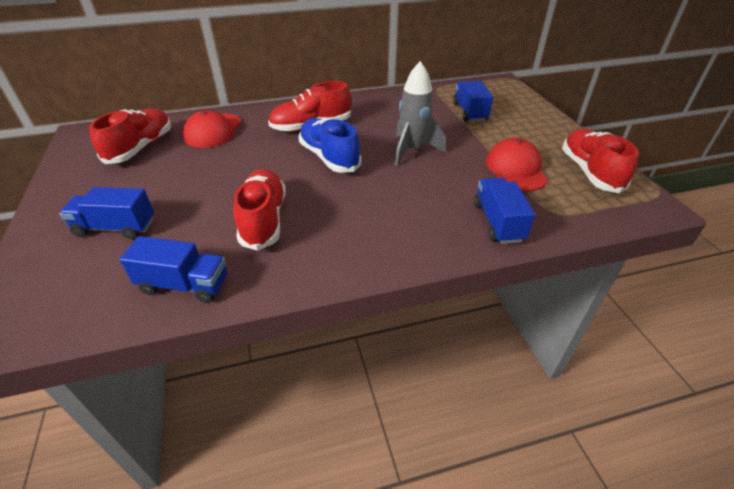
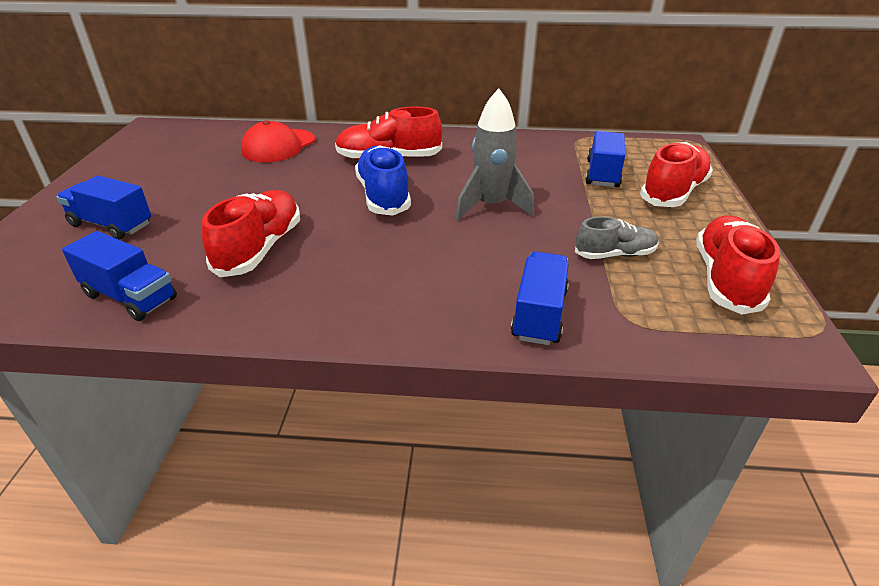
camera: 20 degrees right, 5 degrees down
(141, 148) = (194, 151): red shoe -> red shoe (673, 192)
(515, 169) = (614, 254): red cap -> grey shoe

